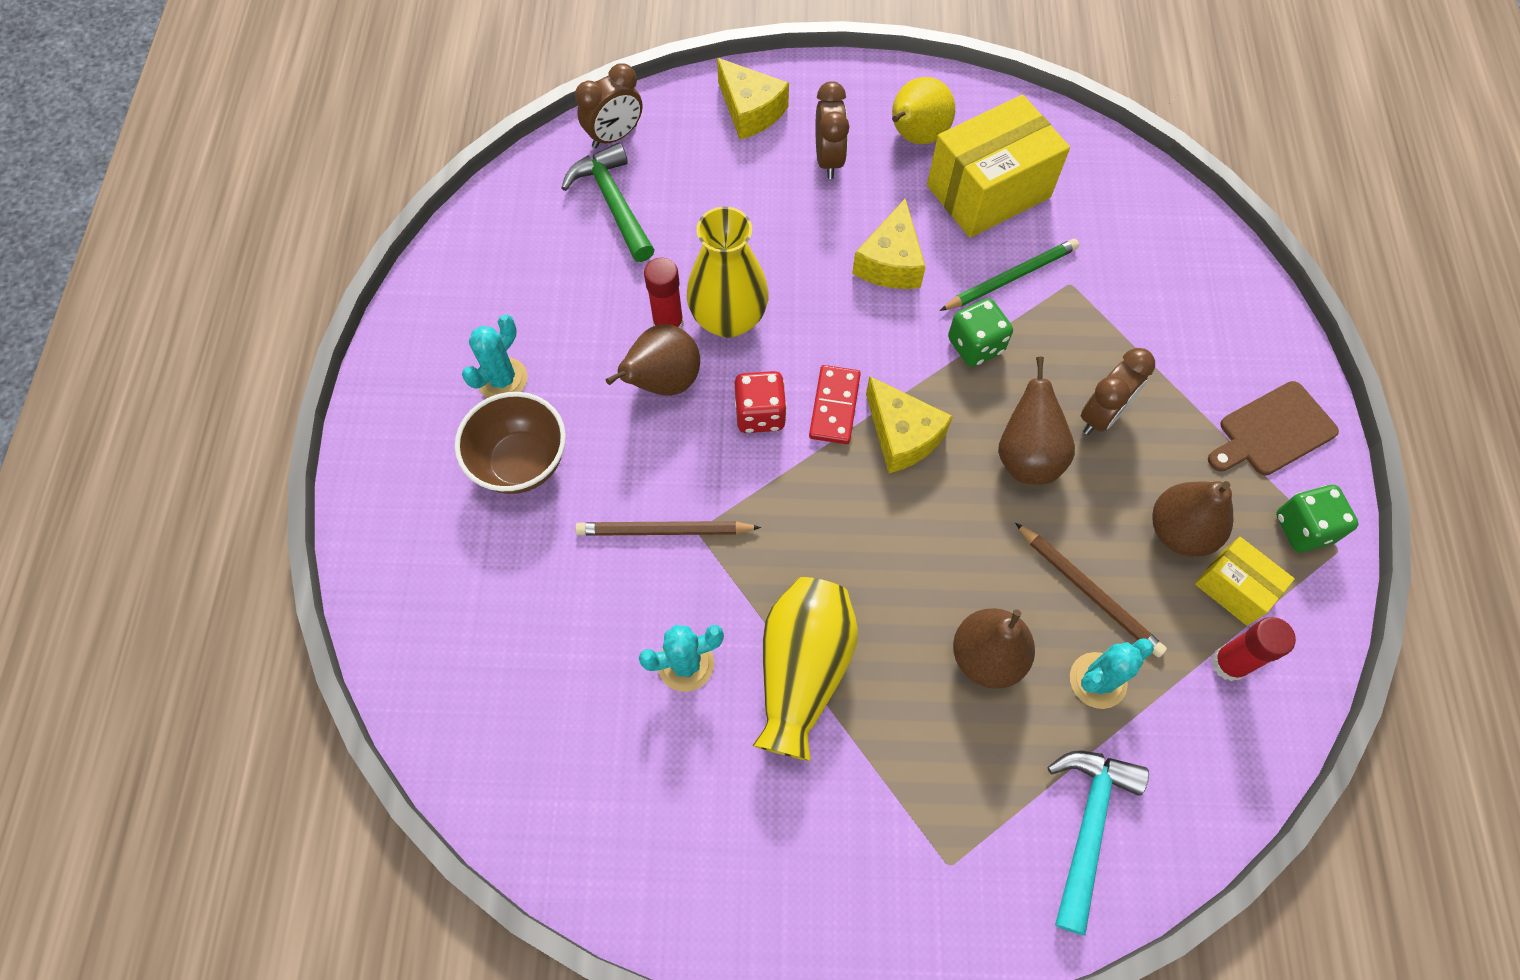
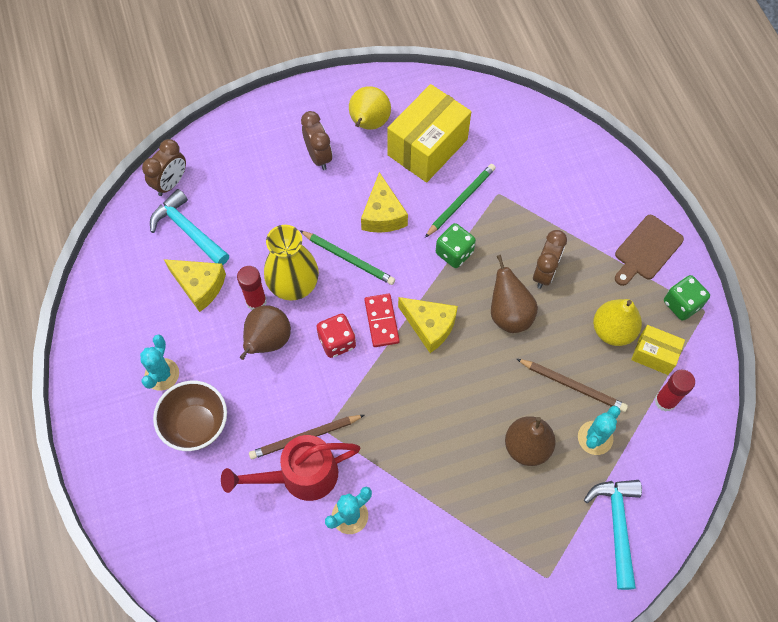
camera: 20 degrees left, 0 degrees up
(613, 203) = (188, 230): green hammer -> turquoise hammer
(637, 581) = (300, 475): none -> red watering can
(750, 111) = (255, 138): yellow cheese -> yellow cheese (199, 286)
(802, 671) = (422, 495): yellow vase -> none
(819, 306) = (348, 258): none -> green pencil
(1179, 531) = (612, 330): brown pear -> yellow pear

